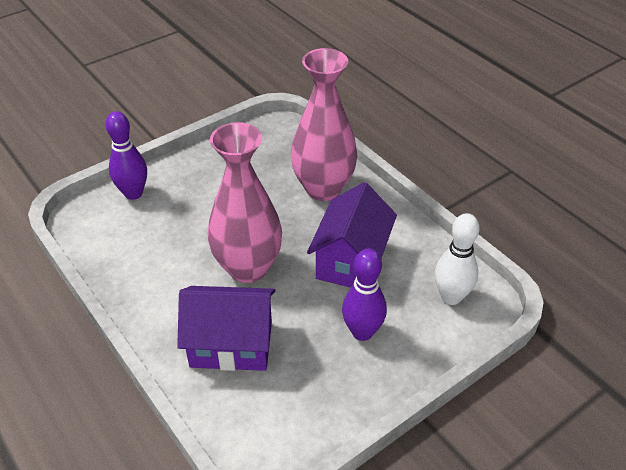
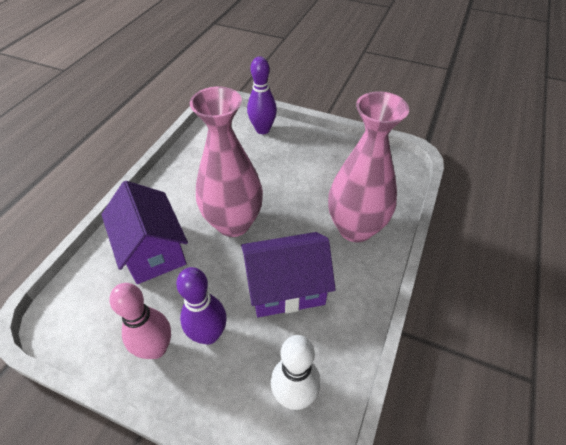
camera: 60 degrees right, 5 degrees up
(351, 376) = (156, 348): none -> pink bowling pin

